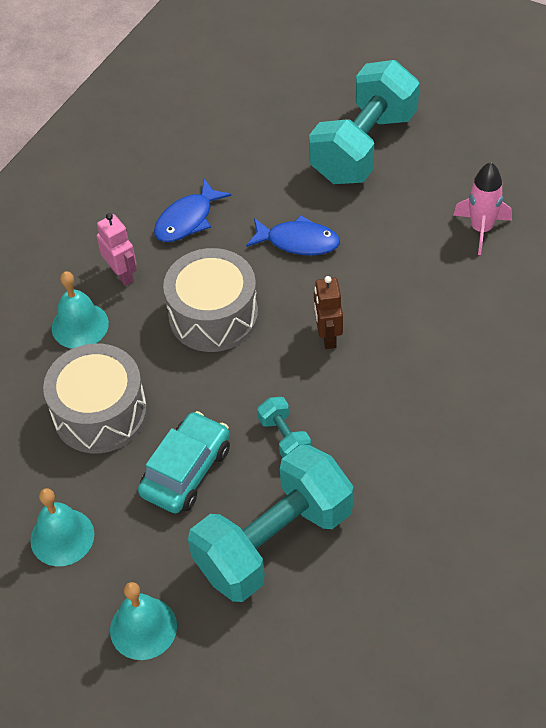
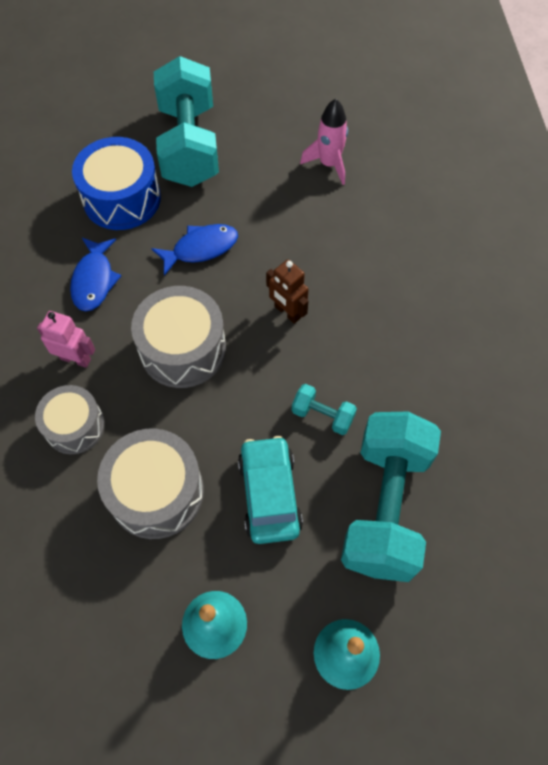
camera: 40 degrees left, 10 degrees up
(80, 325) = (75, 426): turquoise bell -> grey drum
(266, 164) = (122, 198): none -> blue drum

